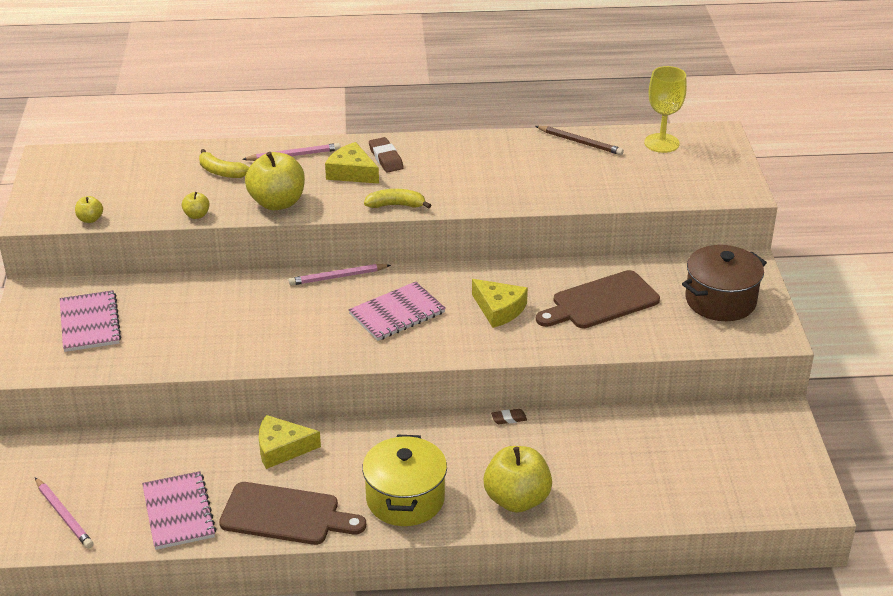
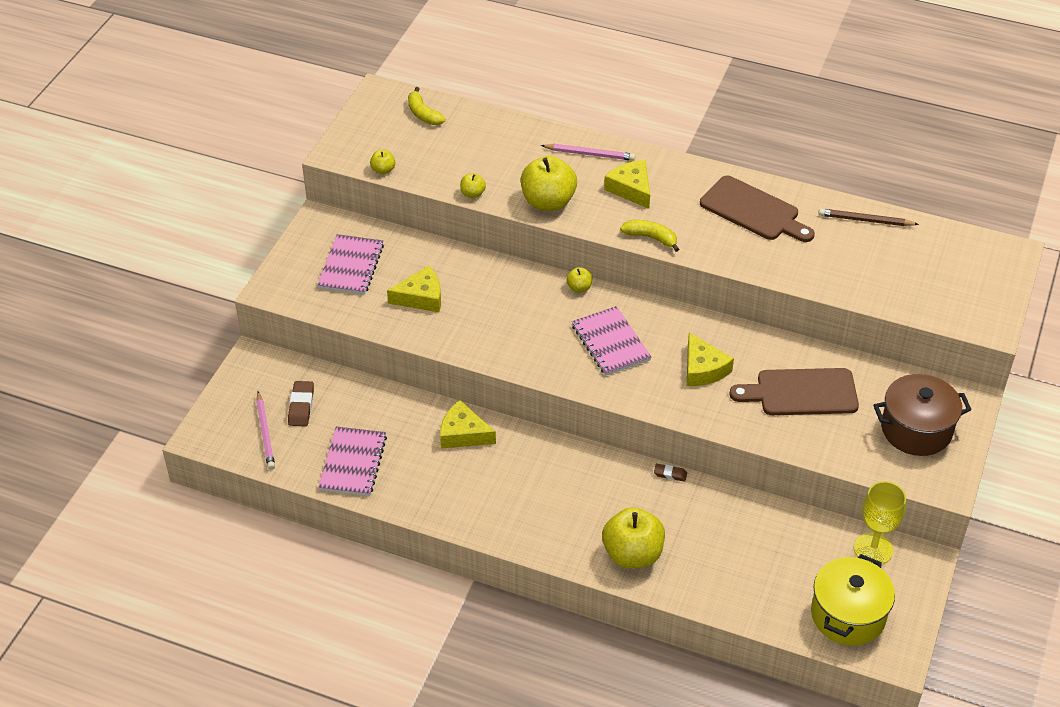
camera: 25 degrees right, 10 degrees up
(181, 329) = (421, 297): none -> yellow cheese
(221, 172) = (517, 153): yellow banana -> yellow banana (423, 114)
(286, 515) = (435, 497): brown cutting board -> brown cutting board (753, 211)
(337, 277) = (579, 287): pink pencil -> yellow apple
(386, 158) = (671, 182): brown eraser -> brown eraser (301, 406)
(397, 313) = (610, 343): pink notebook -> pink notebook turned 75 degrees clockwise
(405, 499) = (539, 518): yellow pot -> yellow pot (848, 615)
(580, 142) = (865, 220): brown pencil -> brown pencil turned 135 degrees clockwise
(661, 143) = (945, 245): yellow goblet -> yellow goblet (873, 549)

